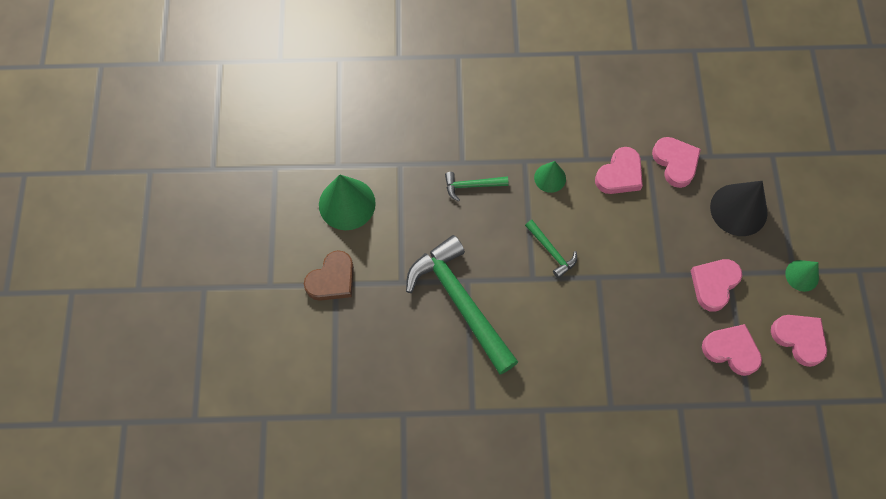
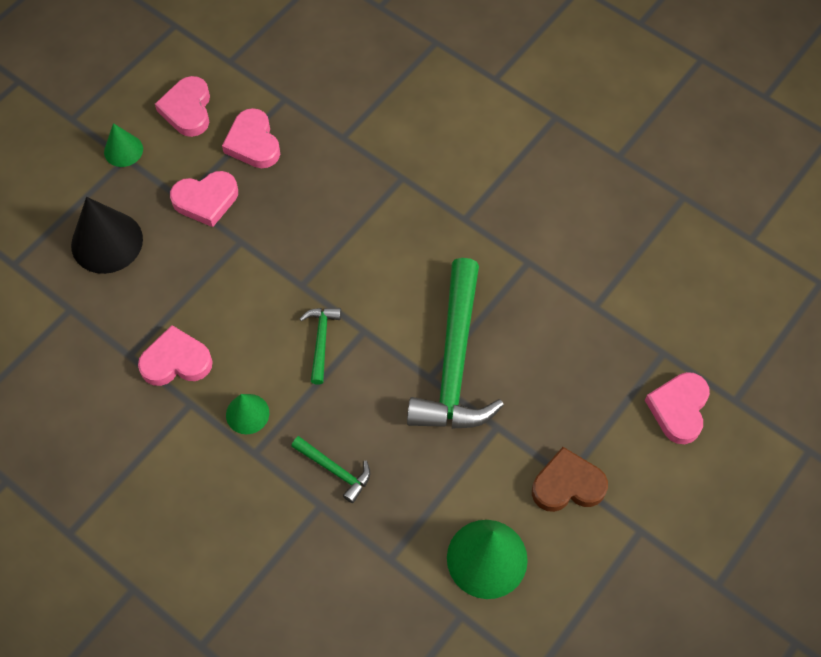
camera: 140 degrees left, 5 degrees down
(675, 163) = (110, 329): pink heart -> pink heart (678, 409)

